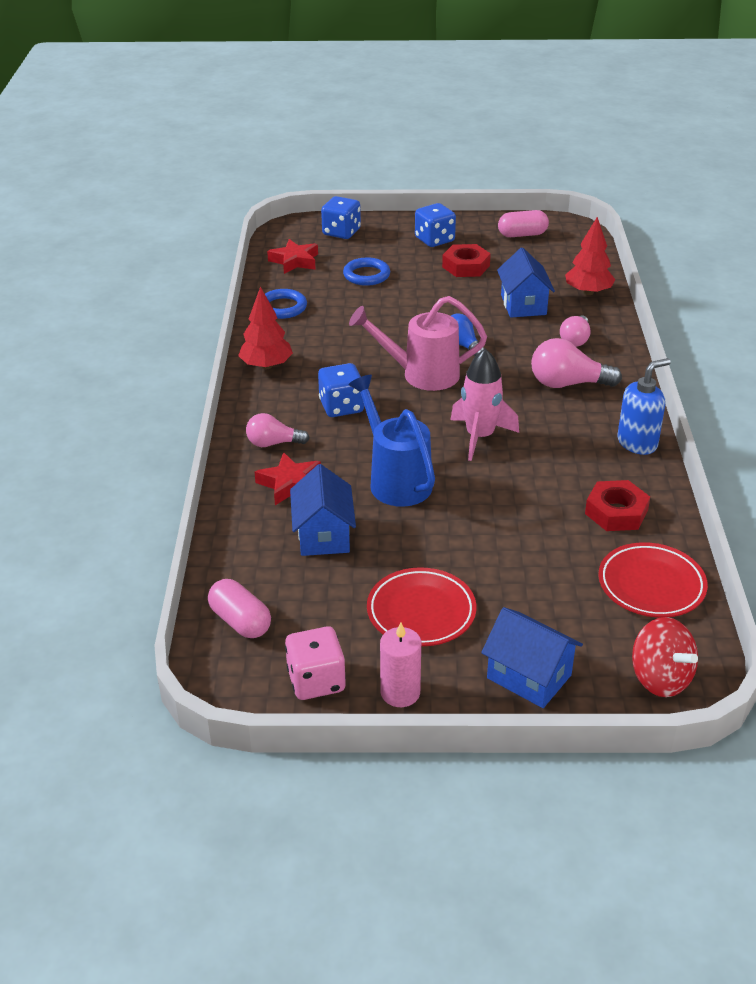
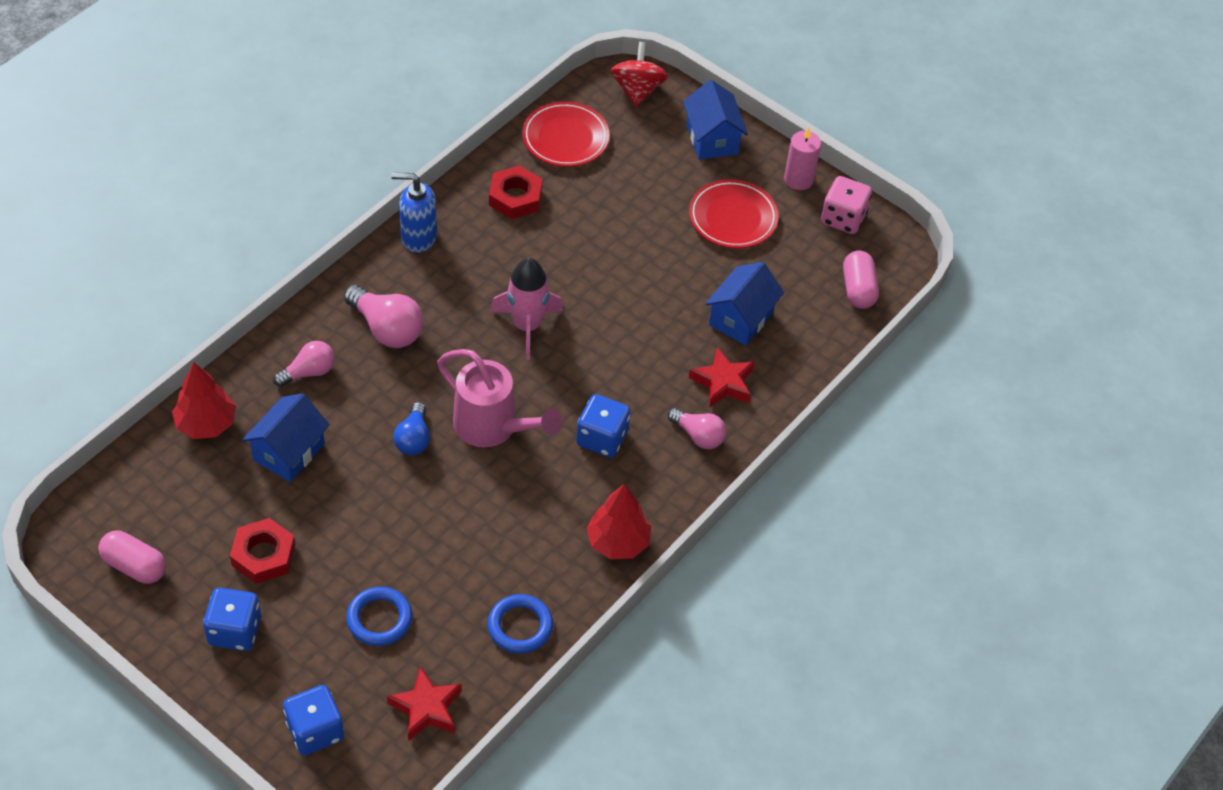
camera: 145 degrees left, 15 degrees up
(396, 480) = (638, 330): blue watering can -> none

